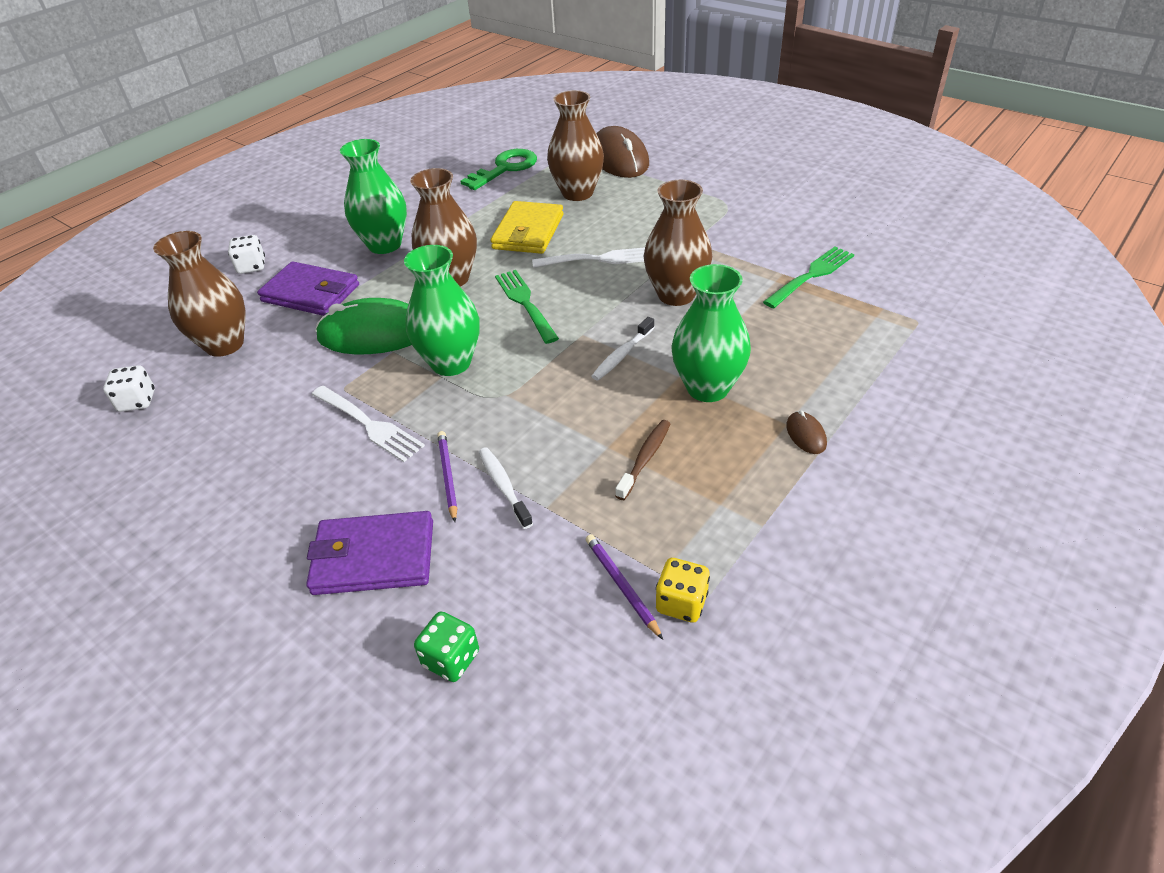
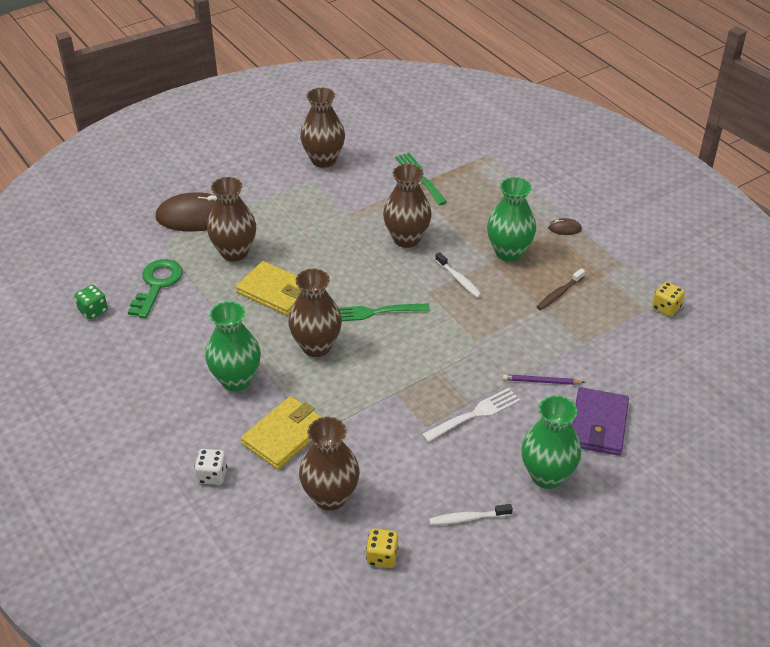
camera: 75 degrees left, 0 degrees up
(137, 401) = (382, 556): white dice -> yellow dice
(311, 293) = (285, 435): purple wallet -> yellow wallet
(374, 333) = (366, 400): green mouse -> none
(451, 363) = (426, 363): green vase -> green vase (547, 475)
(451, 659) = (679, 400): green dice -> green dice (93, 310)
(503, 486) = (559, 358): white toothbrush -> white toothbrush (467, 518)
(505, 168) = (157, 284): green key -> green key turned 45 degrees clockwise
(598, 259) = (340, 264): white fork -> none
(622, 586) = (649, 326): purple pencil -> none
(645, 458) = (559, 294): brown toothbrush -> brown toothbrush turned 90 degrees counterclockwise
(781, 202) = (323, 160): none -> brown vase

